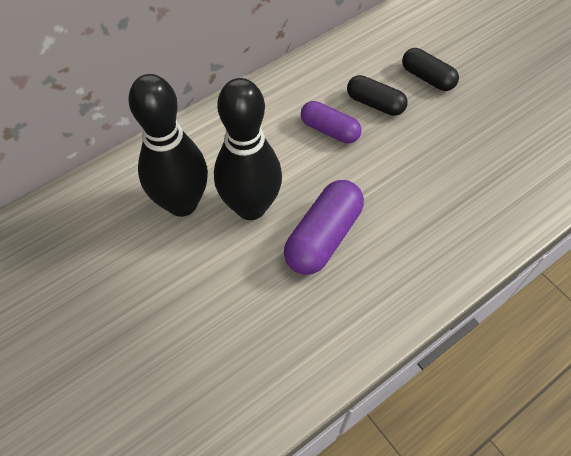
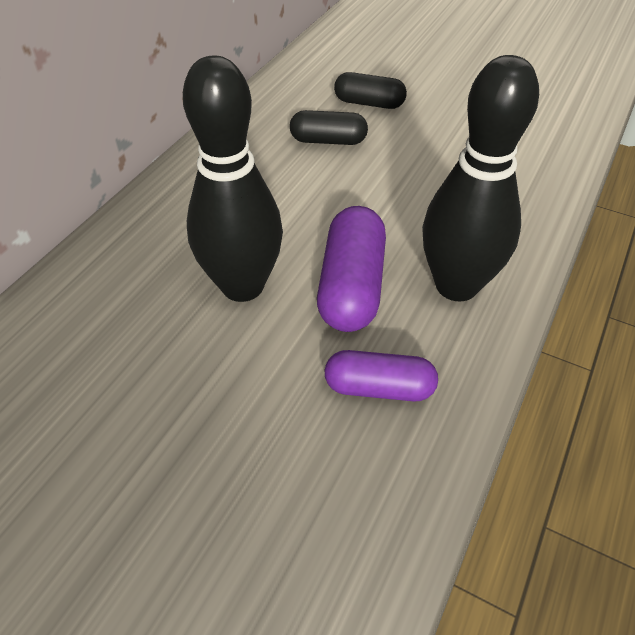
camera: 25 degrees left, 10 degrees down
(182, 203) = (148, 313): black bowling pin -> black bowling pin (456, 285)
(329, 130) = (292, 179): purple capsule -> purple capsule (379, 387)

